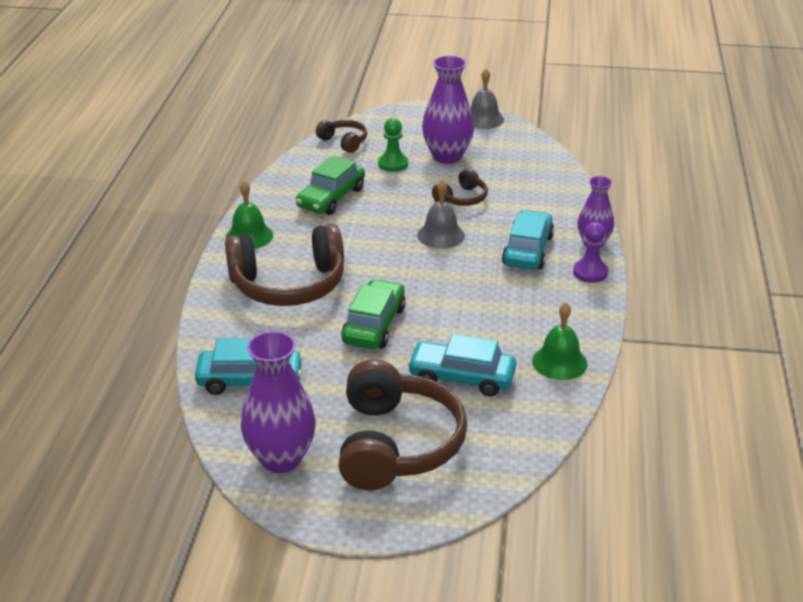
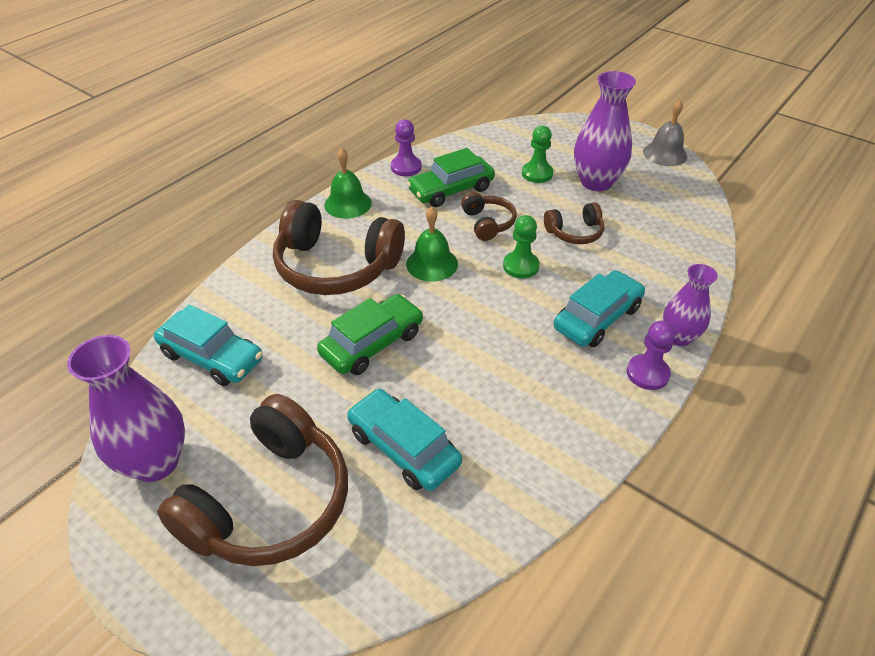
camera: 30 degrees right, 10 degrees up
(273, 192) = (406, 167): none -> purple pawn
(344, 142) = (510, 137): brown headphones -> brown headphones (488, 223)
(441, 235) = (521, 266): grey bell -> green pawn
(559, 362) = (523, 478): green bell -> green bell (432, 264)

